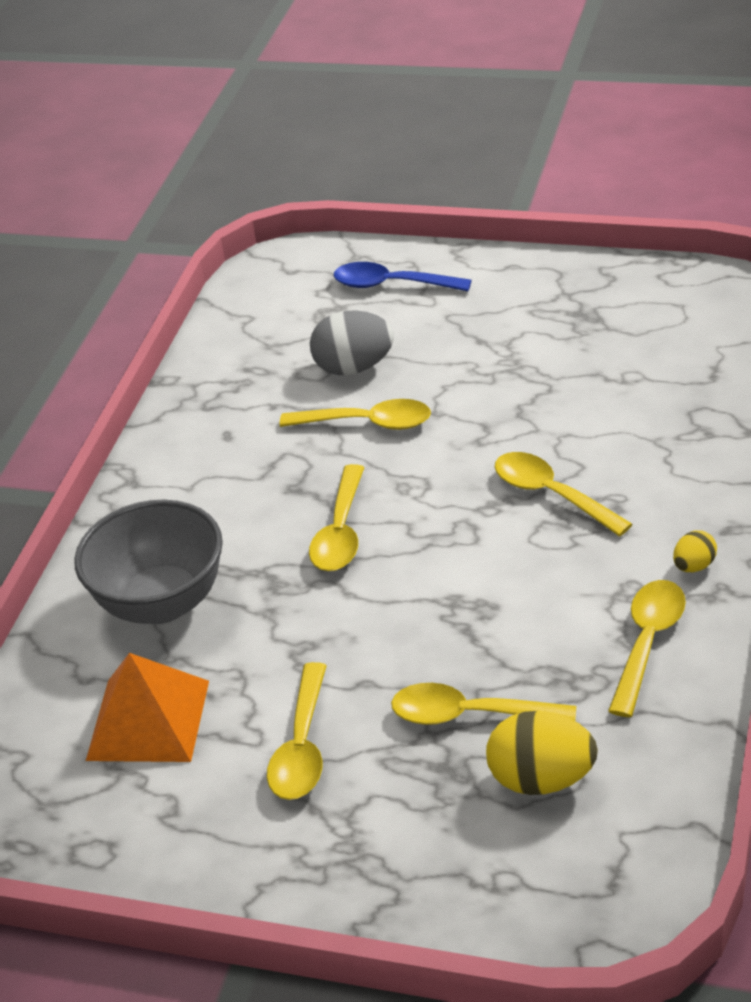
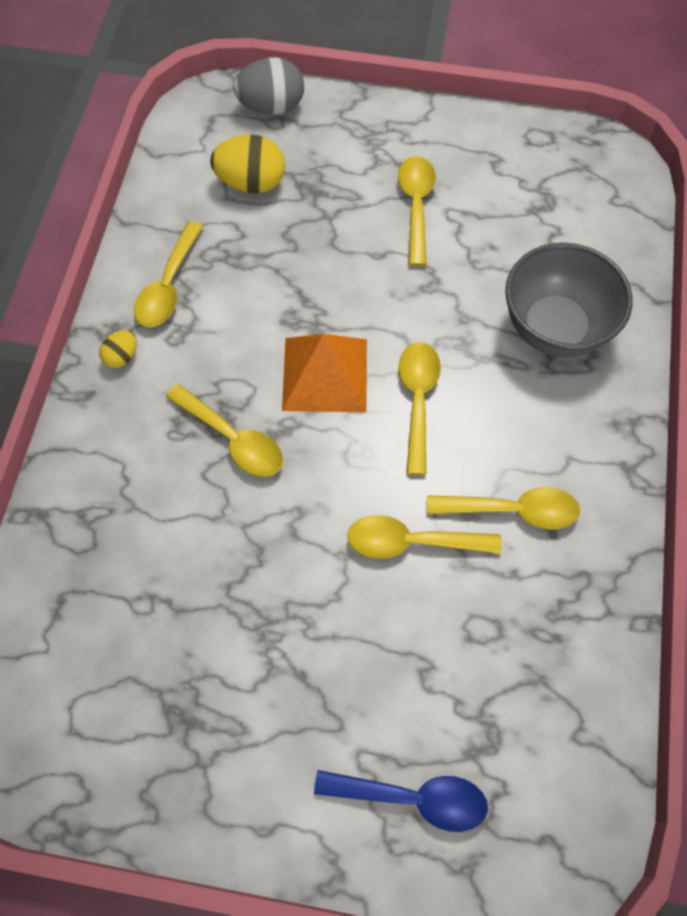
camera: 170 degrees right, 25 degrees up
(148, 720) = (532, 227): orange pyramid -> orange pyramid (325, 374)
(354, 367) = (437, 633): grey egg -> grey egg (271, 107)
(469, 715) = (300, 229): yellow spoon -> yellow spoon (512, 510)

